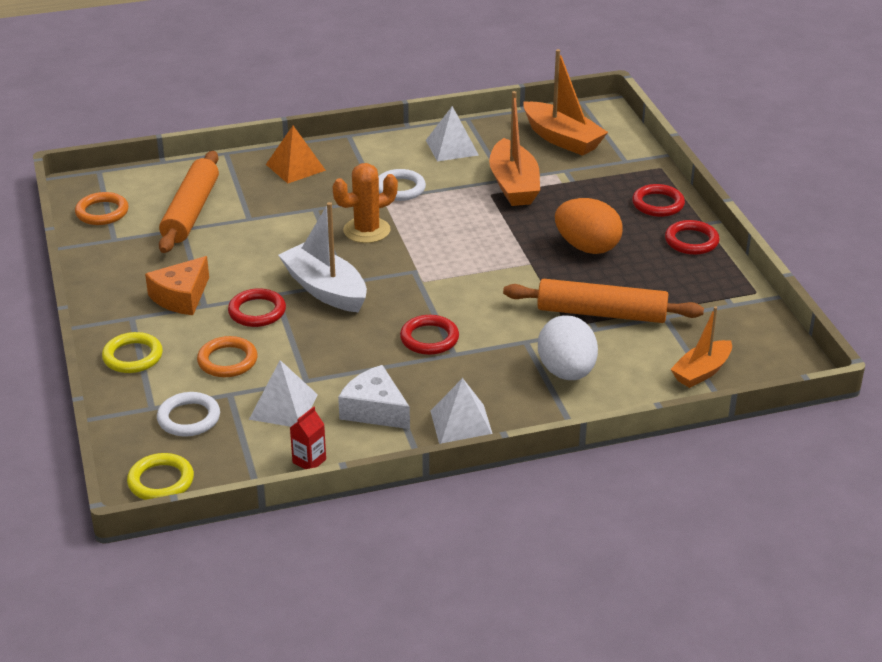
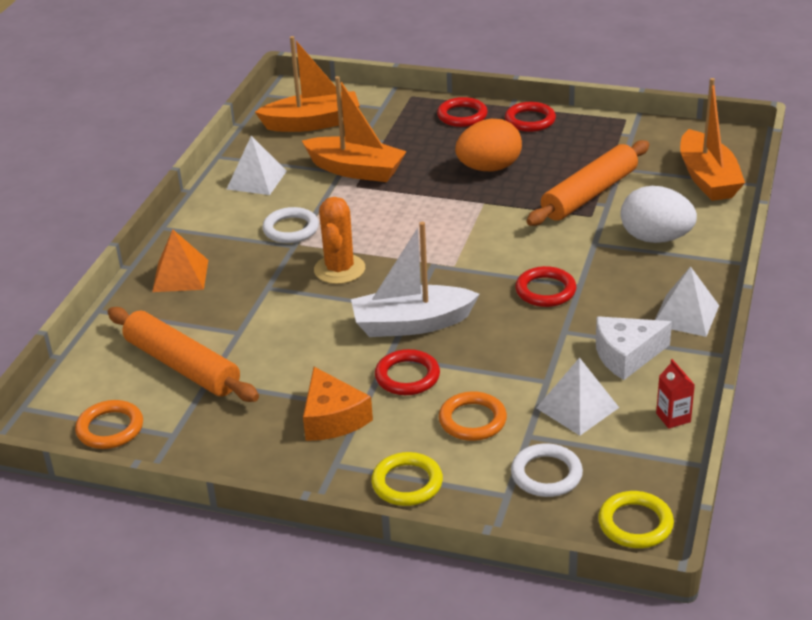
camera: 55 degrees left, 0 degrees up
(701, 372) = (707, 178): orange boat -> orange boat, size x1.54

